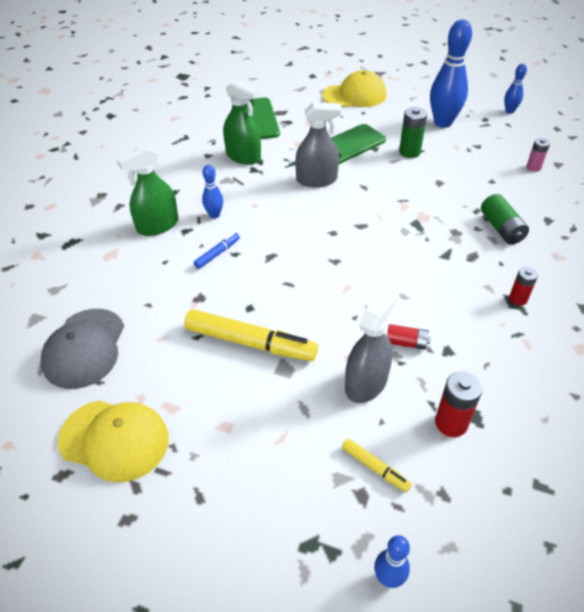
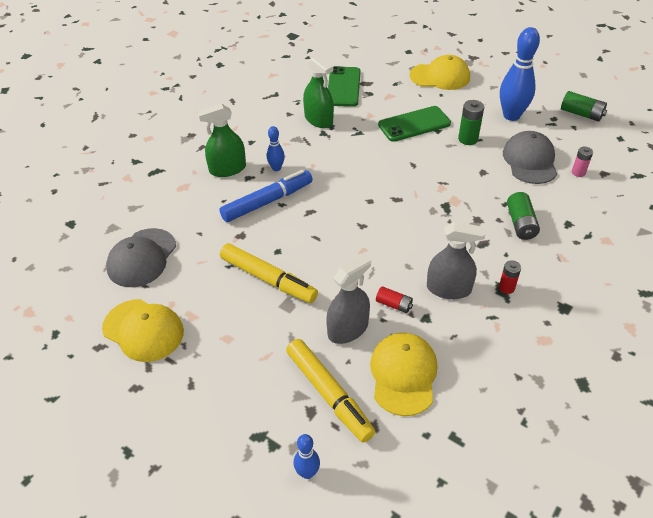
camera: 15 degrees right, 0 degrees up
(217, 254) = (267, 201): blue marker -> blue marker, size x2.08
(316, 180) = (374, 151): grey spray bottle -> grey spray bottle (448, 289)
(375, 468) = (329, 394): yellow marker -> yellow marker, size x2.08
(451, 423) = (403, 375): red battery -> yellow cap
(481, 163) = (530, 161): none -> grey cap
(509, 111) = (581, 114): blue bowling pin -> green battery

